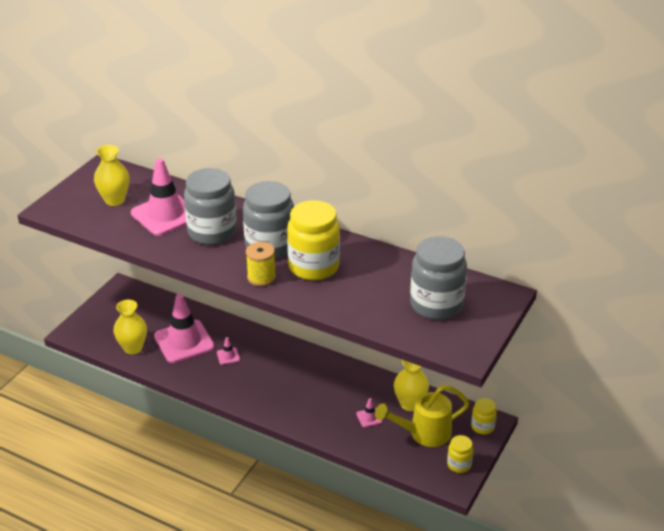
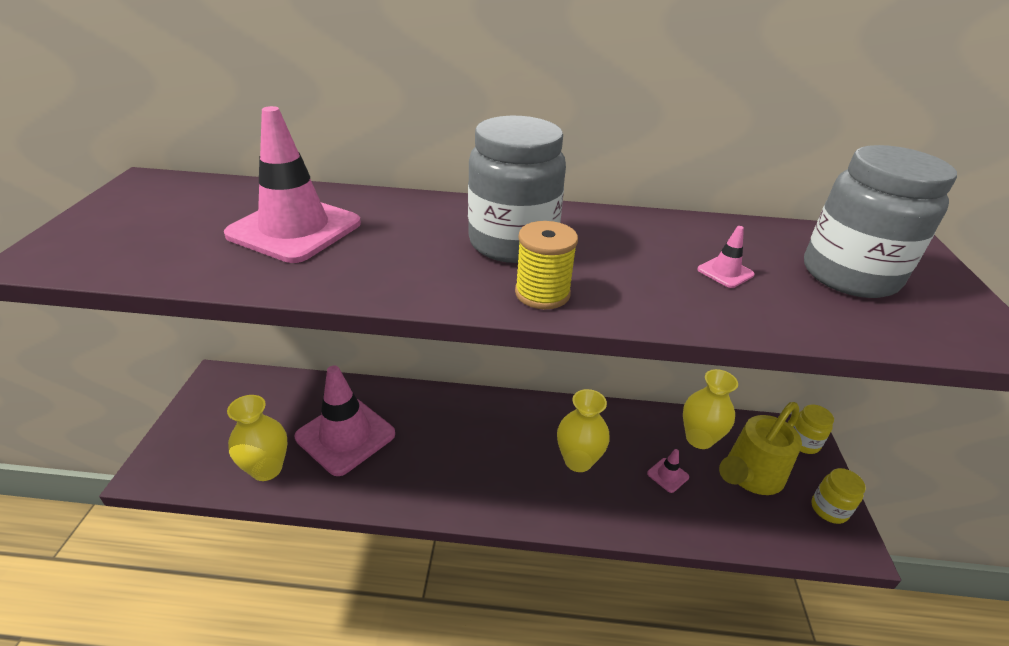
camera: 25 degrees left, 0 degrees up
(115, 200) = (184, 223): yellow vase -> yellow vase (578, 460)
(212, 232) = (397, 240): grey jar -> none
(228, 356) = (421, 440): pink traffic cone -> pink traffic cone (725, 272)
(314, 267) = (611, 259): yellow jar -> none

